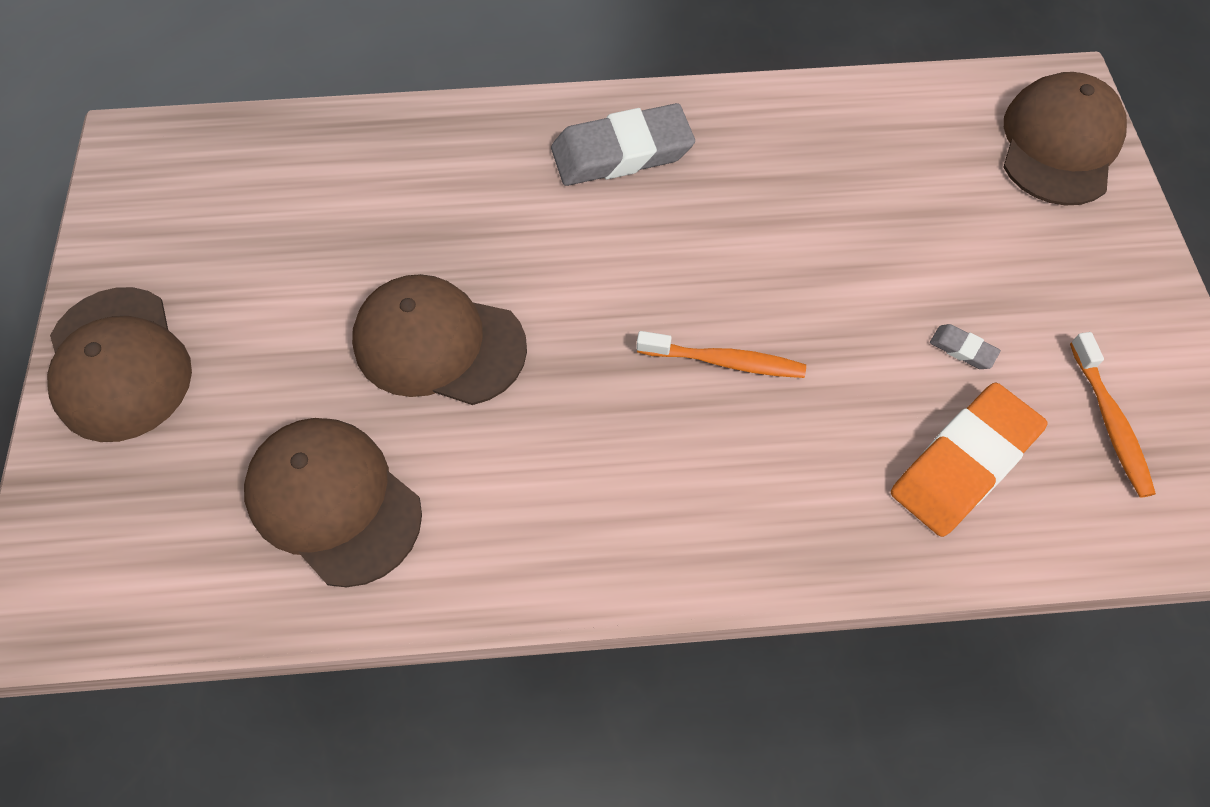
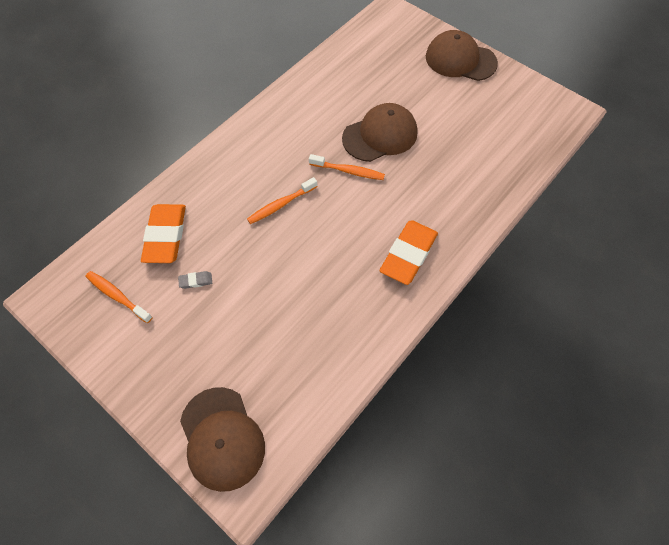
camera: 135 degrees right, 0 degrees up
(334, 502) = (352, 78): brown cap -> none
(560, 327) = (349, 171): none -> orange toothbrush
(622, 153) = (408, 254): grey eraser -> orange eraser

